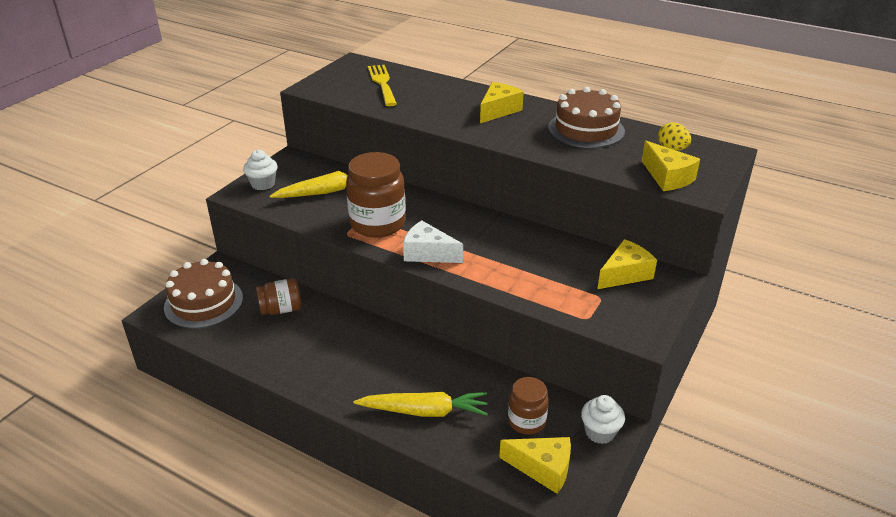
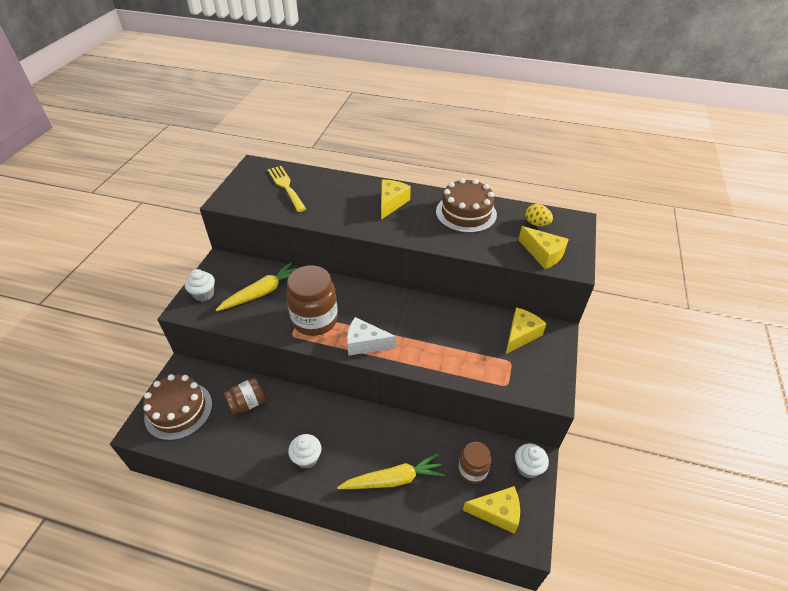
camera: 15 degrees left, 10 degrees up
(330, 372) = (307, 458): none -> white cupcake

